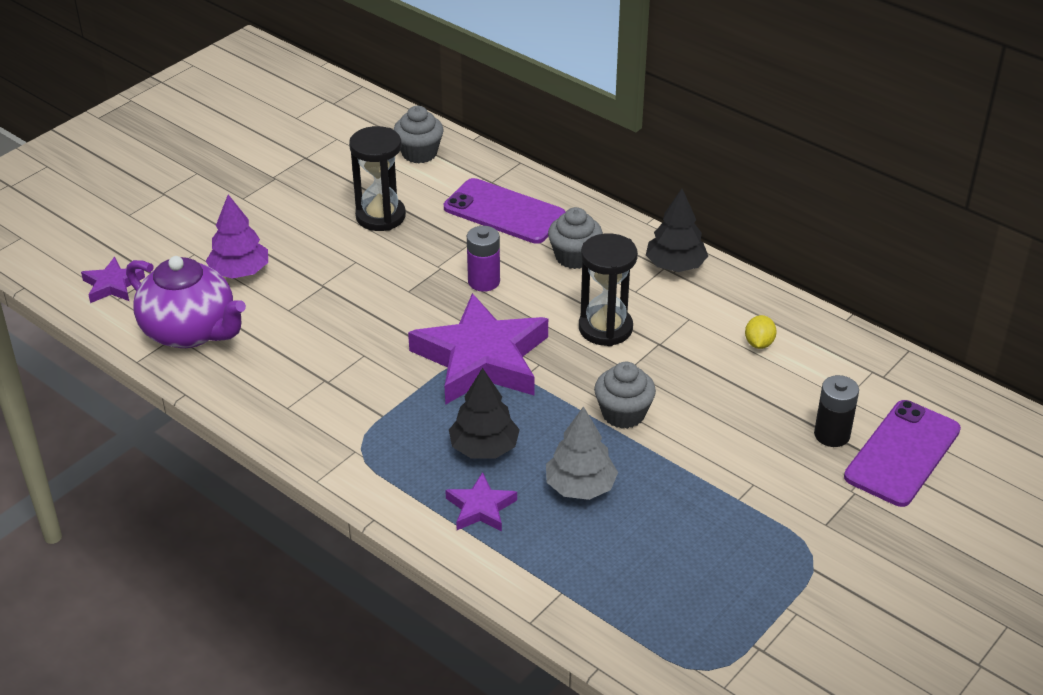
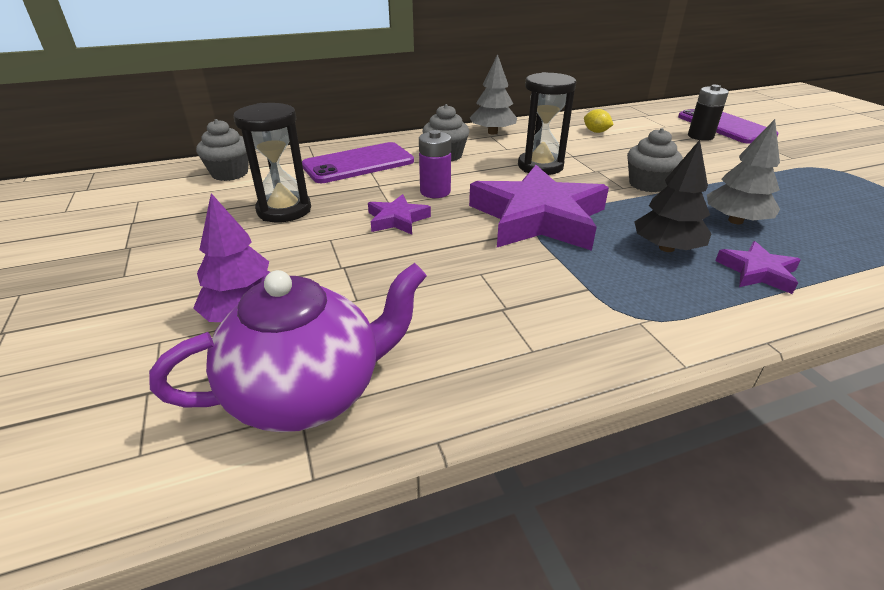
camera: 60 degrees left, 5 degrees down
(112, 285) = (101, 449): purple star -> purple star (397, 219)
(675, 265) = (492, 132): black tree -> grey tree

